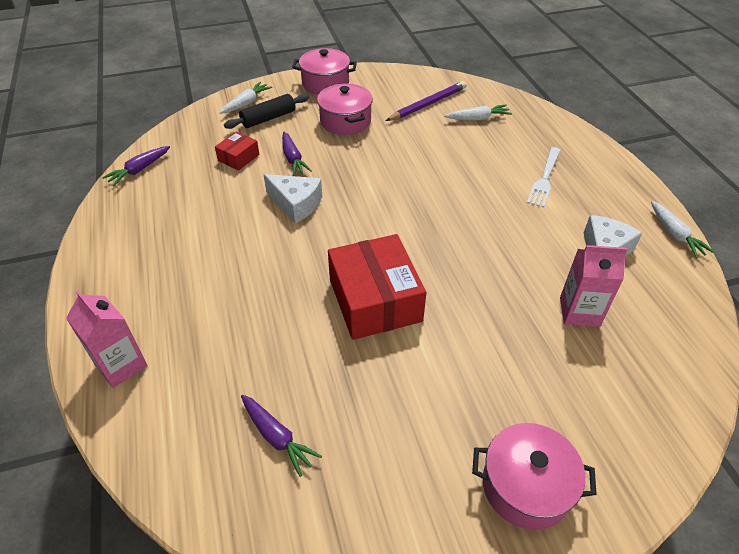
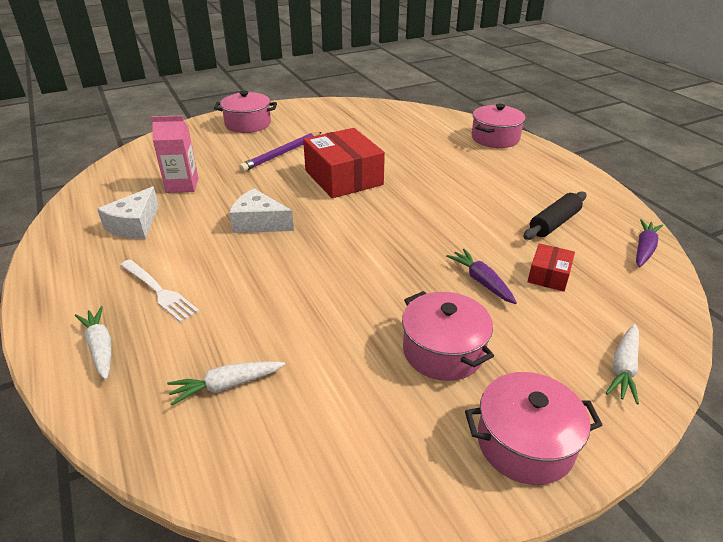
camera: 170 degrees right, 10 degrees down
(121, 365) = (495, 138): pink carton -> pink pot
(268, 118) = (562, 341): black rolling pin -> black rolling pin (554, 223)
(277, 437) = (383, 126): purple carrot -> none
(296, 204) = (445, 234): white cheese -> white cheese (259, 223)
(428, 104) = (313, 409): purple pencil -> purple pencil (281, 154)
(544, 179) = (159, 291): white fork -> white fork turned 120 degrees clockwise
(674, 234) = (47, 246): white carrot -> white carrot (100, 347)

